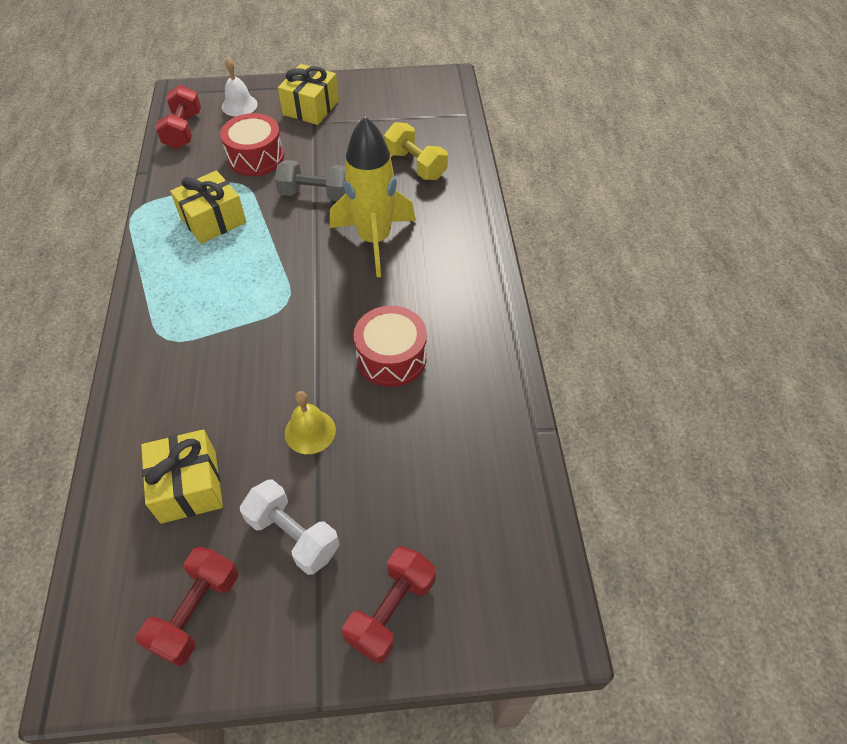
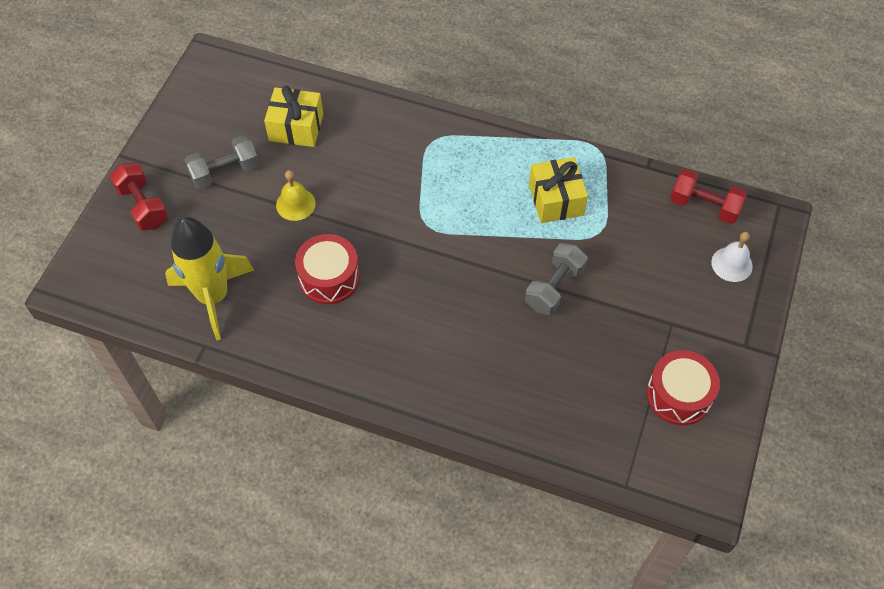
camera: 115 degrees right, 5 degrees up
(196, 612) = (210, 114): red dumbbell -> none
(256, 157) = (634, 255): red drum -> red drum (678, 395)
(293, 535) = (225, 172): white dumbbell -> grey dumbbell
(311, 108) = (702, 329): yellow gift -> none
(374, 240) = (467, 314): yellow rocket -> yellow rocket (213, 297)
(415, 165) = (559, 392): yellow dumbbell -> none

